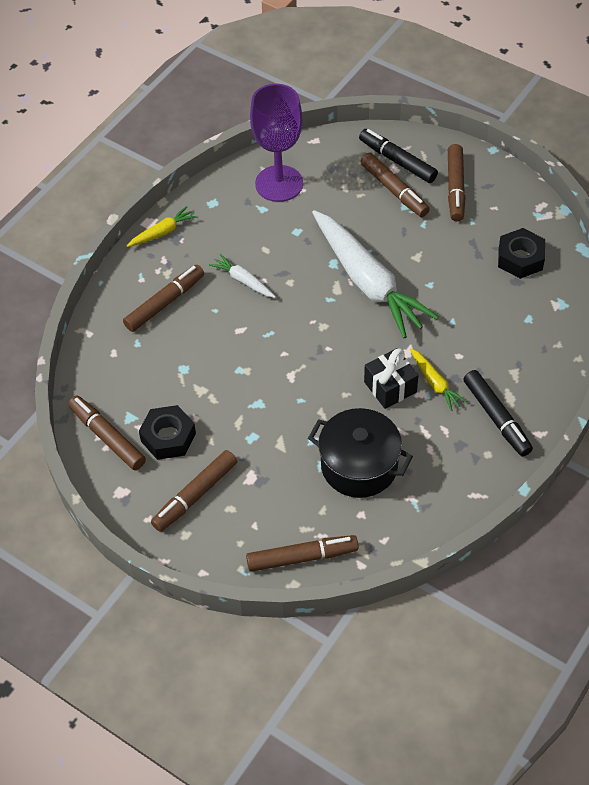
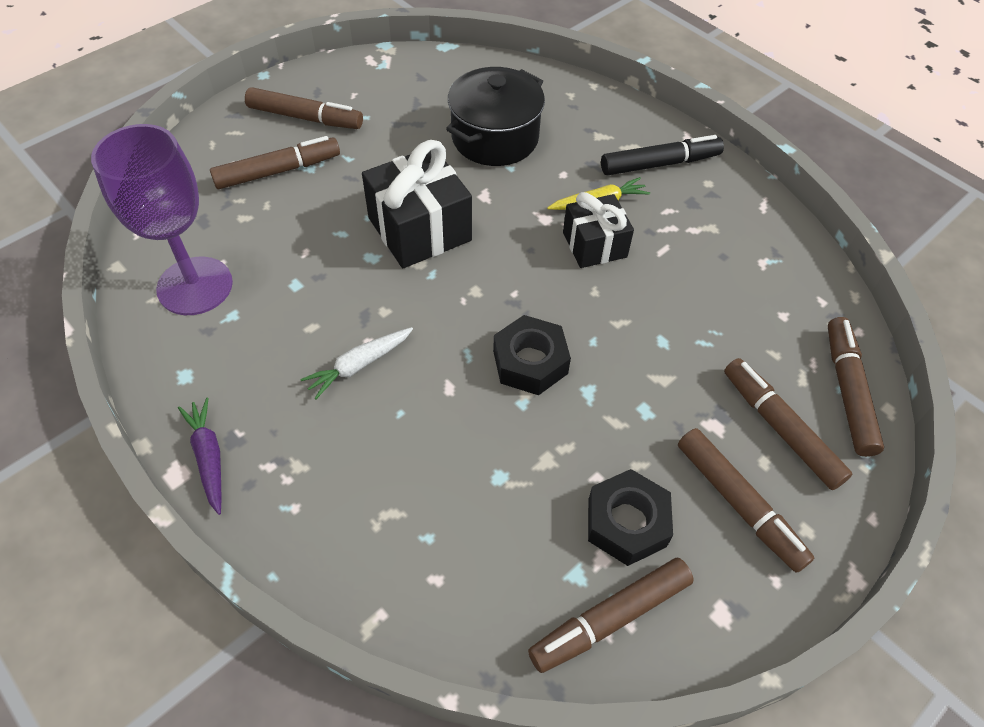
camera: 80 degrees left, 0 degrees up
(162, 232) = (208, 457): yellow carrot -> purple carrot
(165, 303) = (359, 480): brown marker -> brown marker (780, 428)
(359, 466) = (710, 301): black pot -> black pot (495, 138)
(368, 282) = (419, 229): white carrot -> black gift
(397, 161) = (230, 157): black marker -> none
(520, 258) = (439, 92): black nut -> black nut (530, 362)

